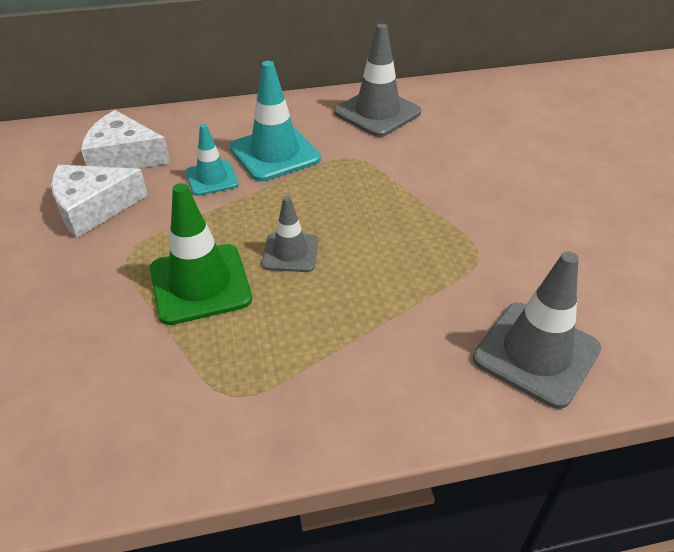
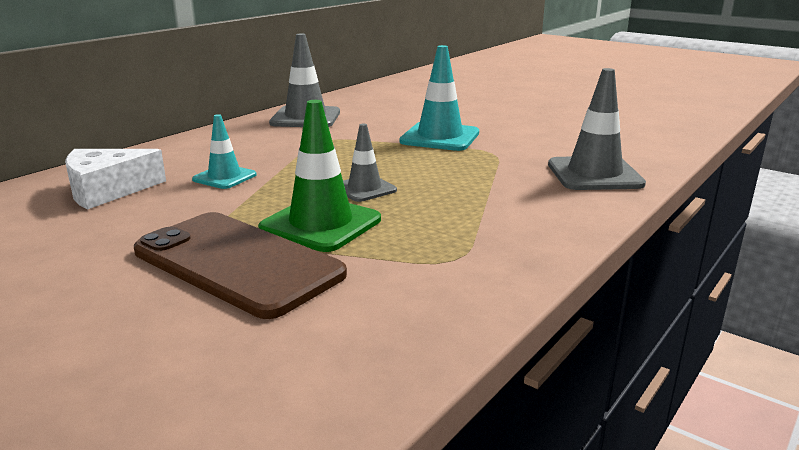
camera: 40 degrees left, 20 degrees down
(93, 208) = (131, 223): white cheese -> none
(96, 298) = (237, 263): none -> brown phone
(275, 153) = (258, 153): turquoise traffic cone -> turquoise traffic cone (440, 137)

